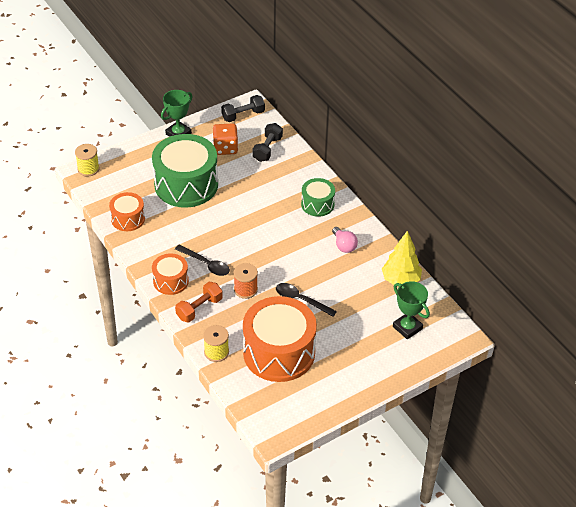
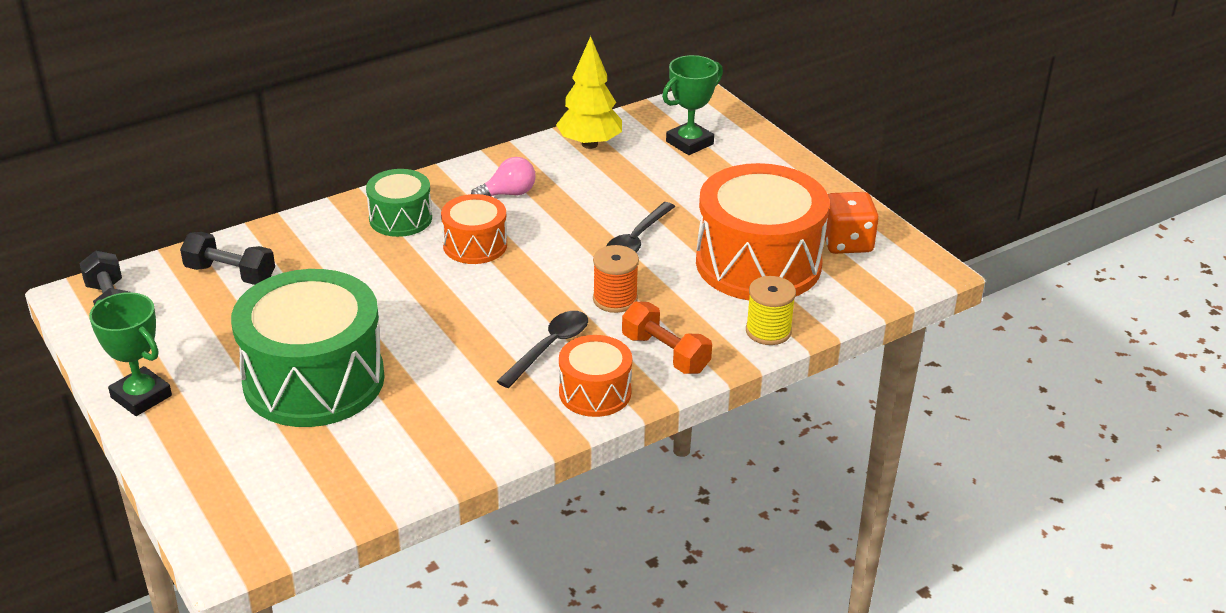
camera: 90 degrees left, 10 degrees down
(88, 169) = (225, 540): yellow spool -> none
(128, 219) = (408, 462): orange drum -> orange drum (475, 245)
(225, 148) = (211, 328): orange dice -> orange dice (846, 242)

